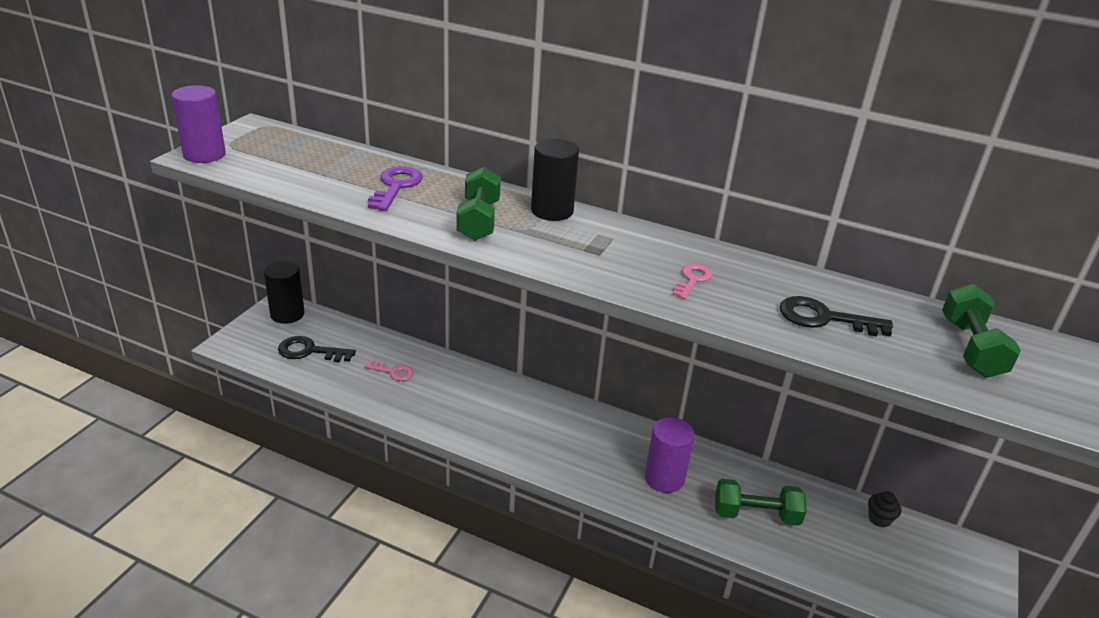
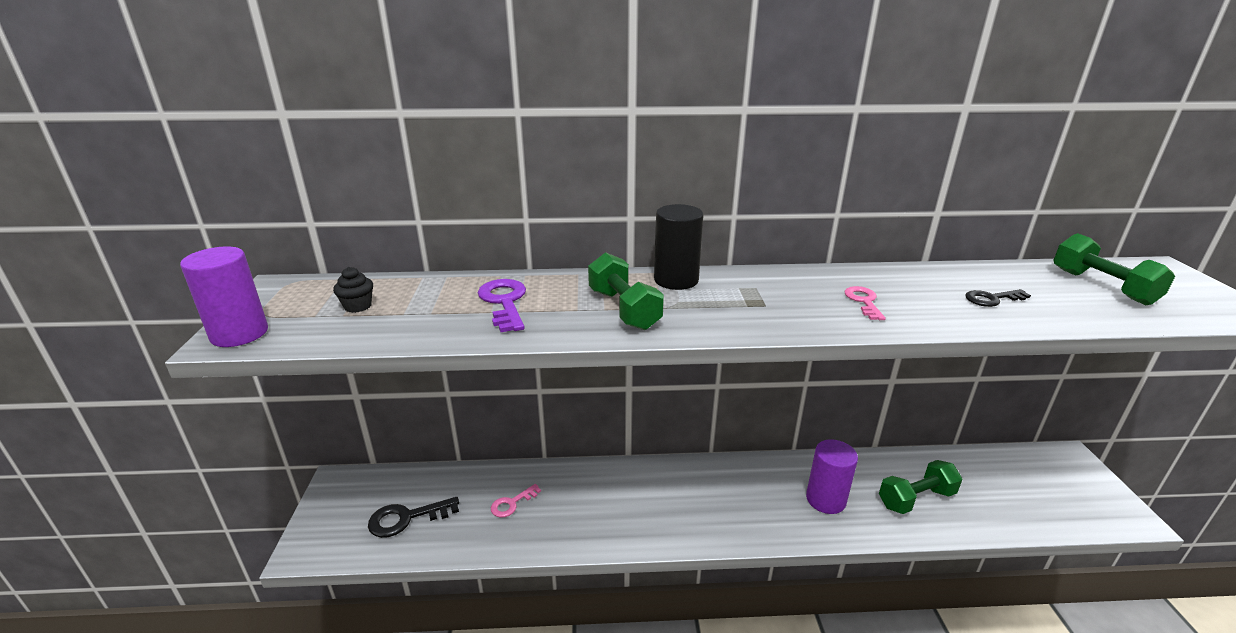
camera: 25 degrees left, 5 degrees down
(287, 314) = (352, 487): black cylinder -> none
(393, 372) = (512, 503): pink key -> pink key turned 150 degrees clockwise
(824, 318) = (992, 299): black key -> black key, size x0.64
(879, 519) = (989, 460): black cupcake -> black cupcake (358, 306)

